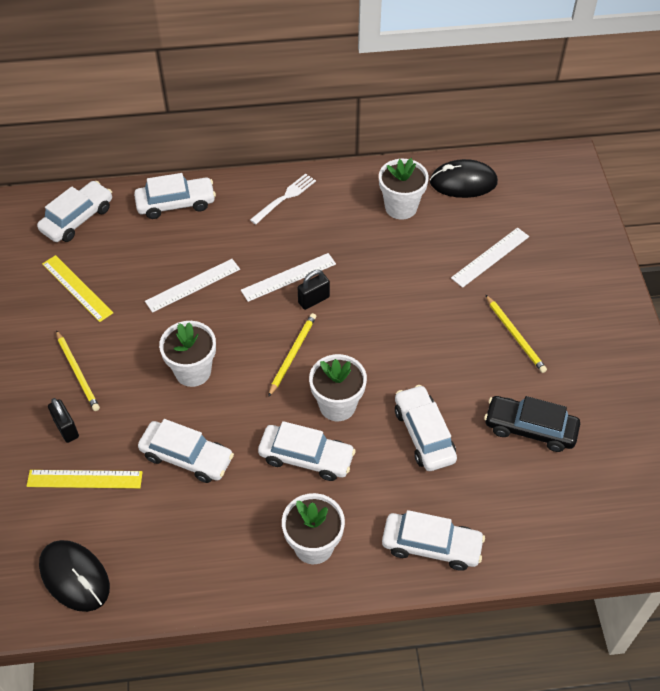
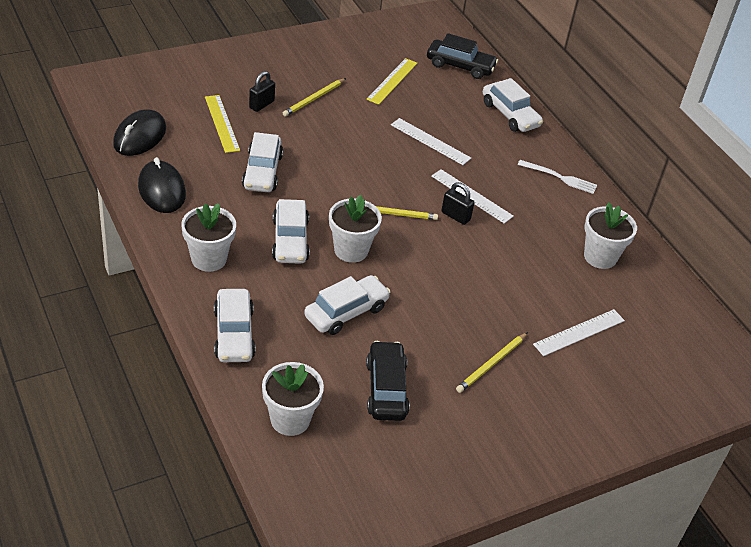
camera: 65 degrees right, 10 degrees down
(77, 219) = (460, 66): white car -> black car
(193, 371) = (344, 159): white flower pot -> white flower pot (290, 419)
(463, 182) = (663, 298): black mouse -> black mouse (161, 190)
(490, 257) = (579, 332): white ruler -> white ruler turned 60 degrees counterclockwise

